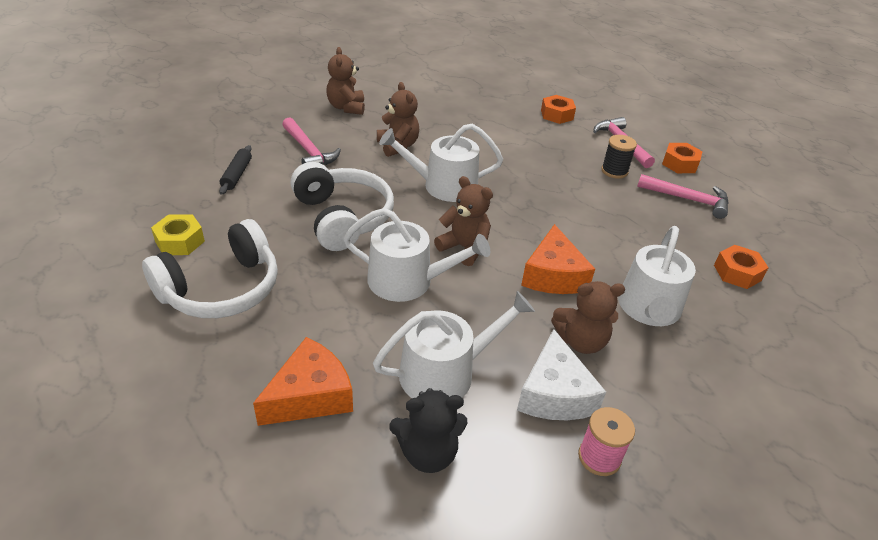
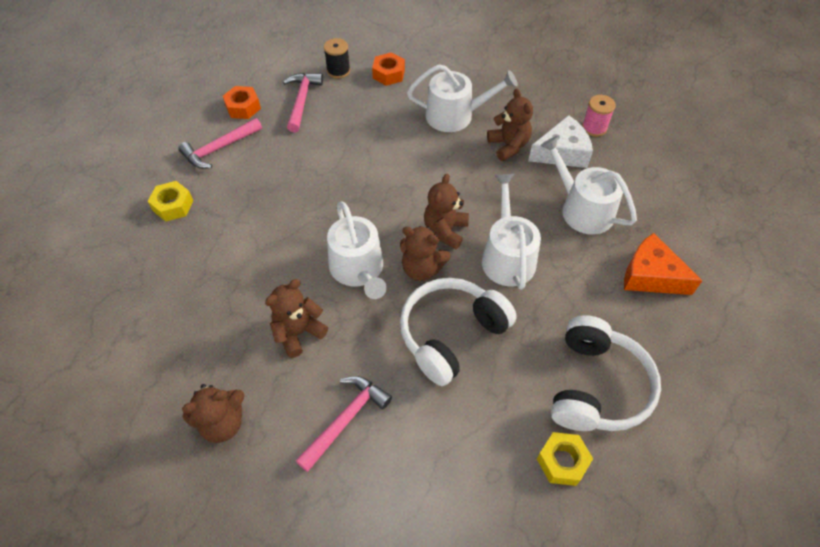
camera: 105 degrees left, 15 degrees up
(221, 289) = (597, 386): white headphones -> white headphones turned 75 degrees clockwise
(237, 175) = (428, 473): black rolling pin -> none
(424, 220) = (422, 269): none -> brown teddy bear
(428, 453) = (646, 201): black teddy bear -> none
(553, 275) = (448, 169): orange cheese -> none
(557, 115) = (173, 206): orange nut -> yellow nut
(614, 171) = (275, 149): black spool -> black spool (338, 71)

